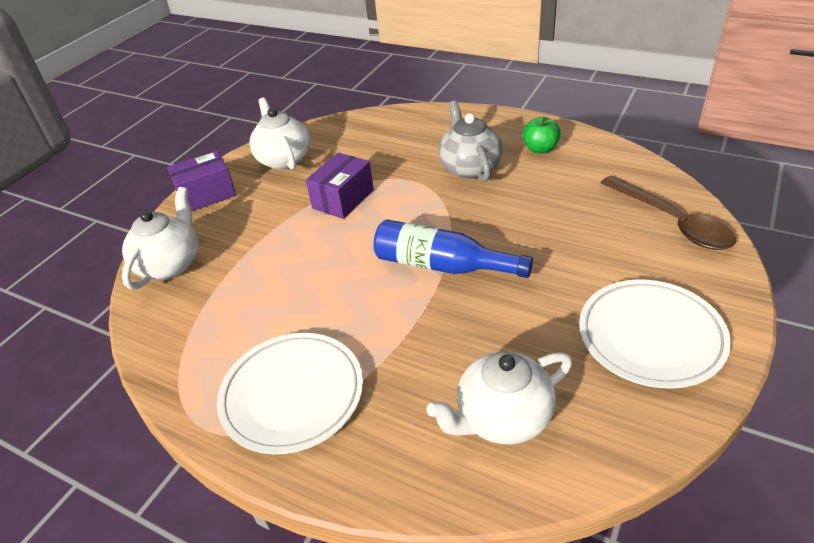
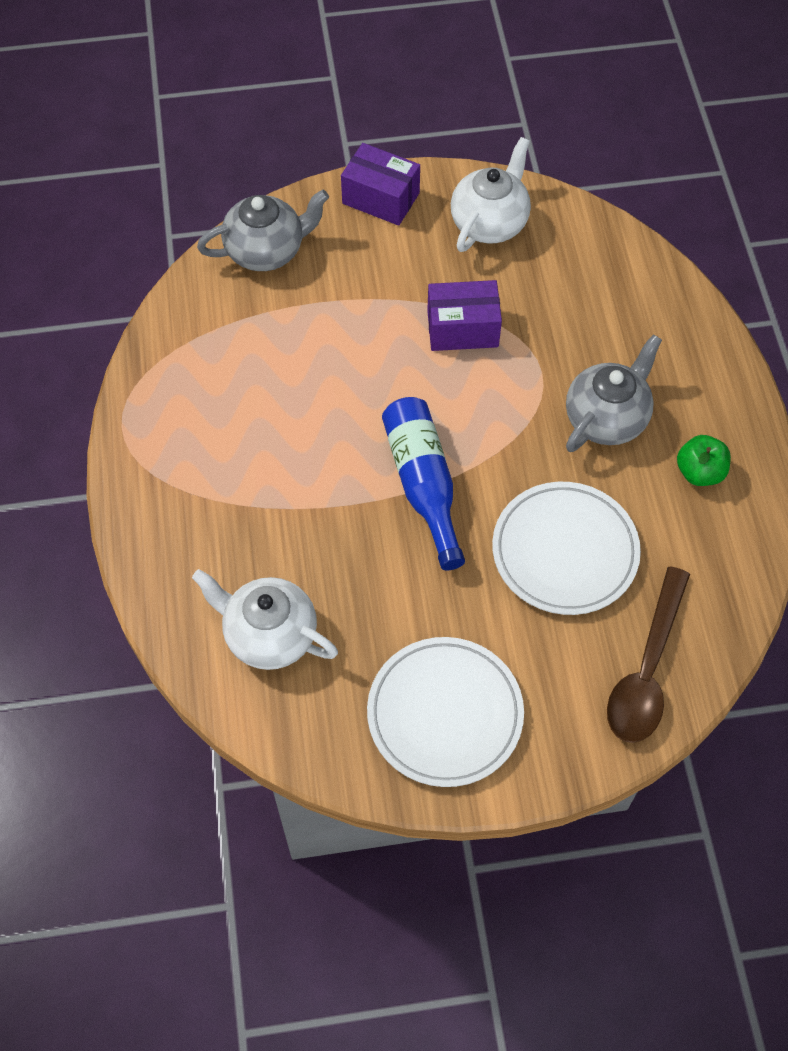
camera: 50 degrees right, 20 degrees up
(170, 265) = (266, 251): white teapot -> grey teapot
(292, 395) = (191, 463): white plate -> white plate (565, 551)

